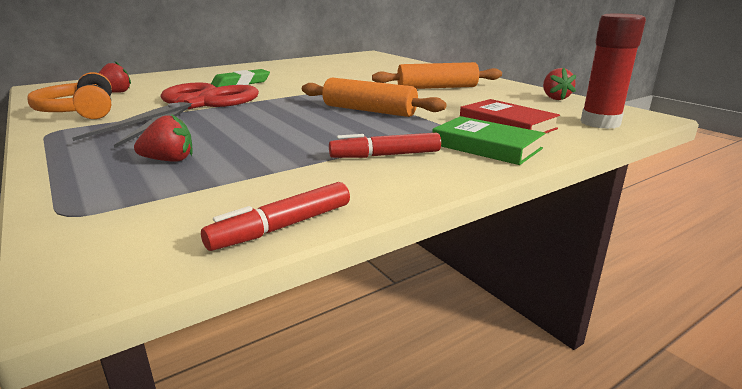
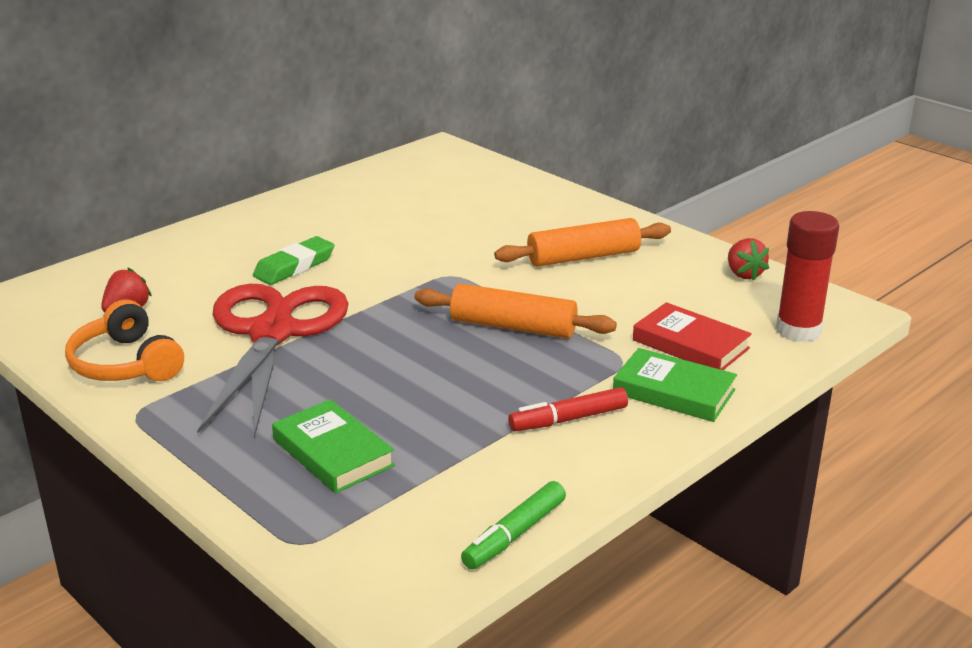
camera: 10 degrees left, 5 degrees up
(169, 160) = (333, 452): red strawberry -> green book
(282, 227) = (514, 534): red marker -> green marker

